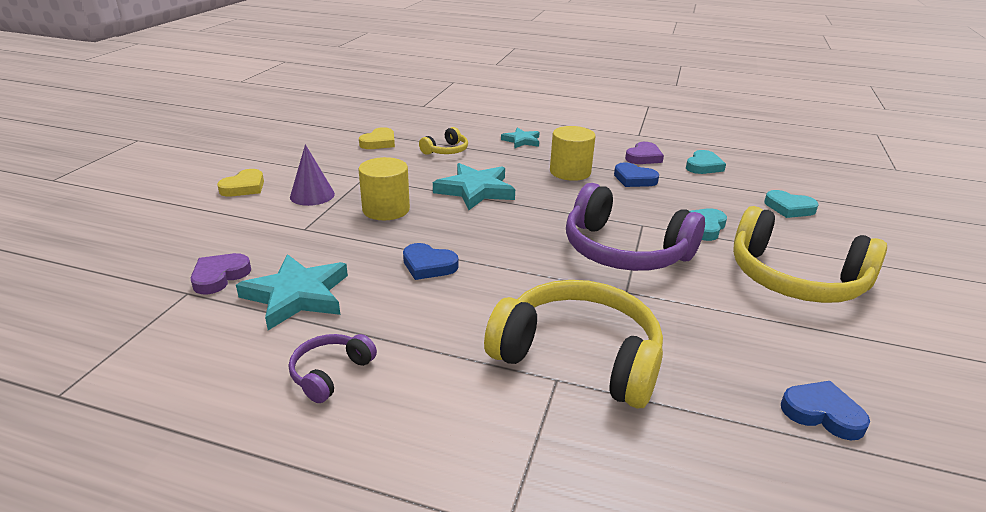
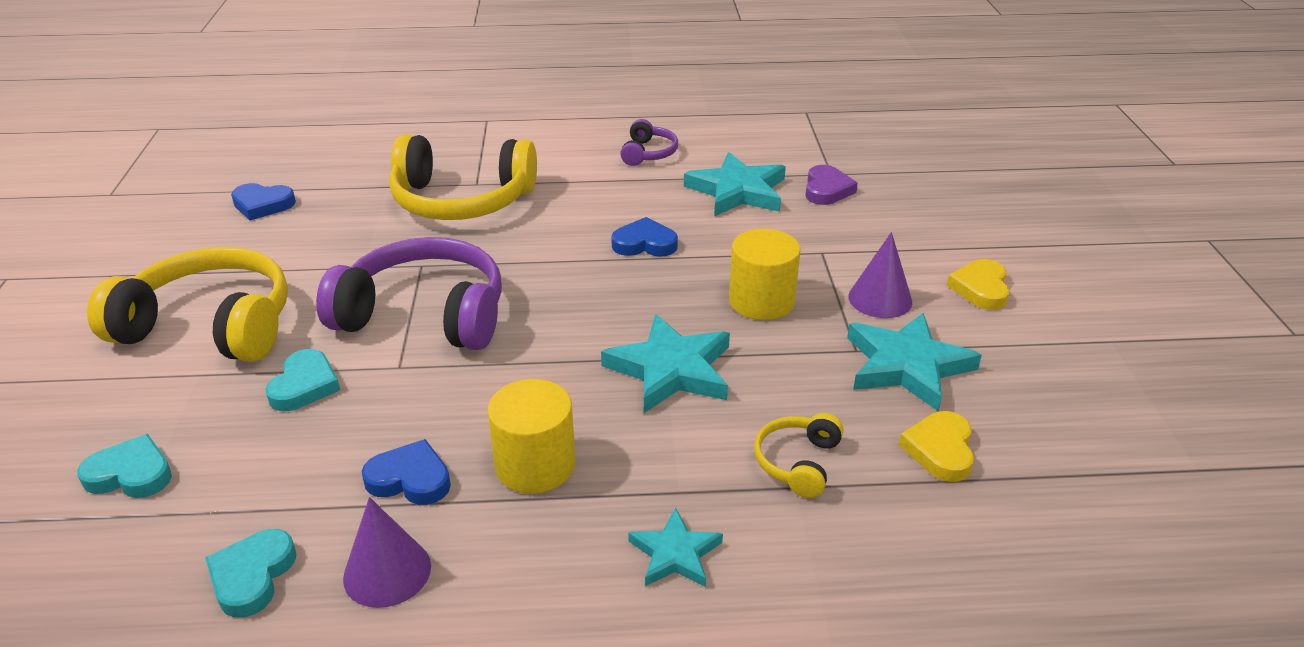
camera: 160 degrees right, 5 degrees up
(347, 167) = (907, 366): none -> turquoise star
(643, 157) = (387, 572): purple heart -> purple cone

